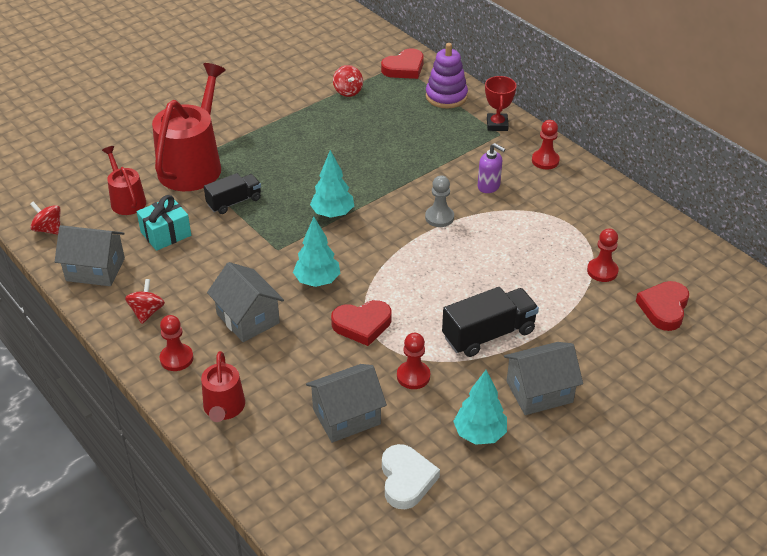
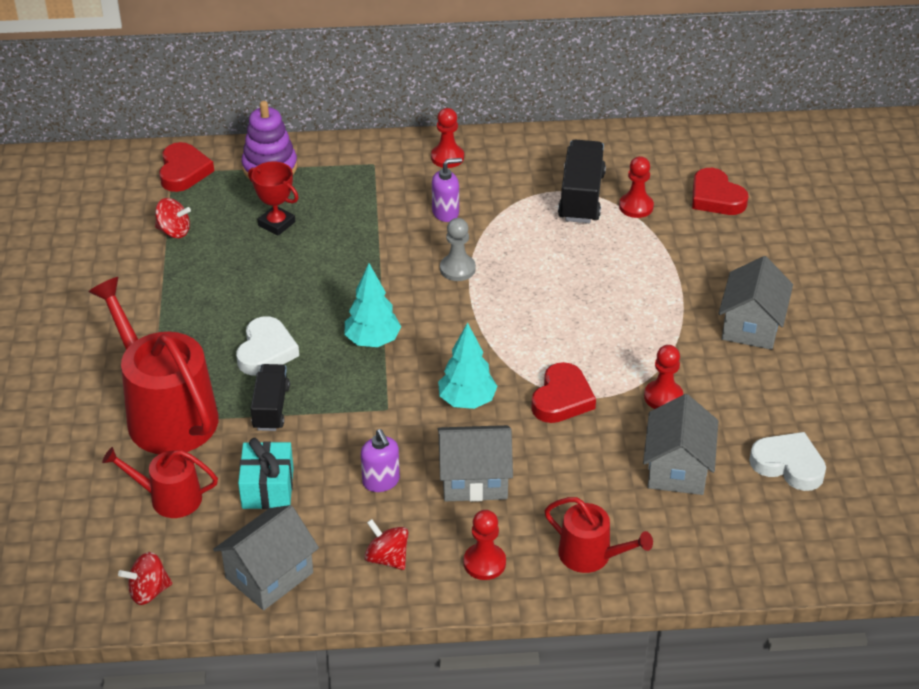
camera: 55 degrees left, 0 degrees up
(211, 278) = (381, 481): none -> purple soap dispenser
(281, 176) = (266, 351): none -> white heart
(479, 434) = (771, 389): turquoise tree -> none
(488, 334) = (652, 320): black truck -> black truck (581, 197)
(497, 125) = (357, 158): red trophy -> red trophy (276, 224)

